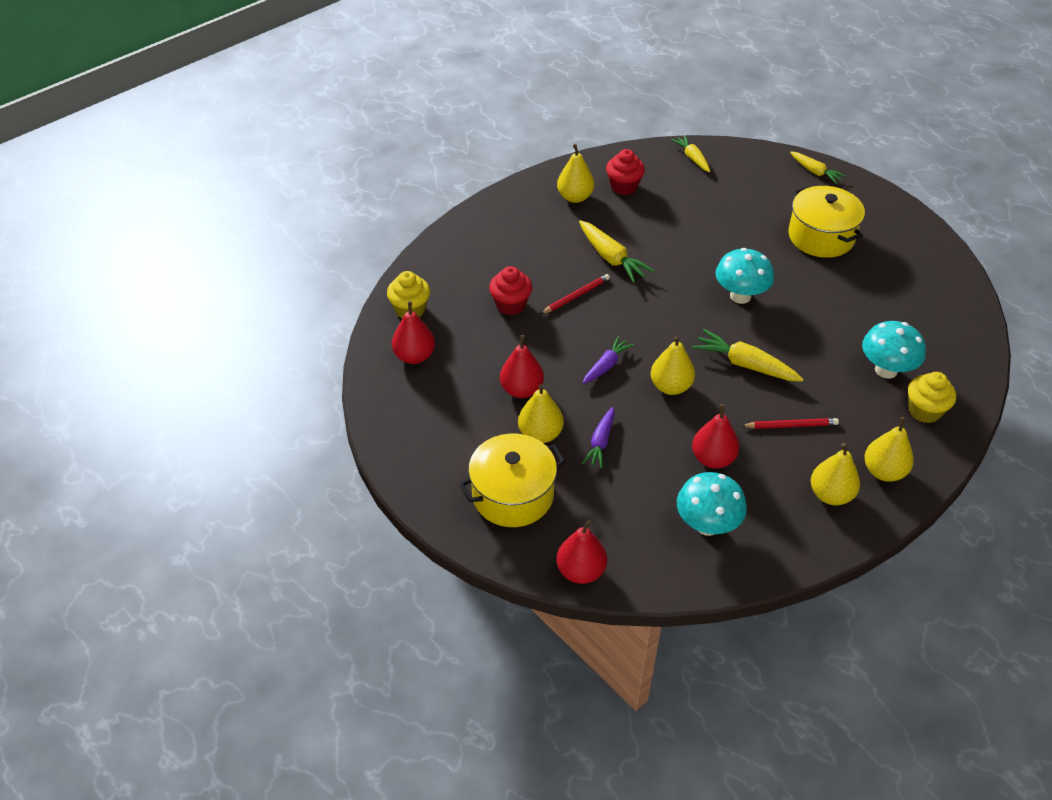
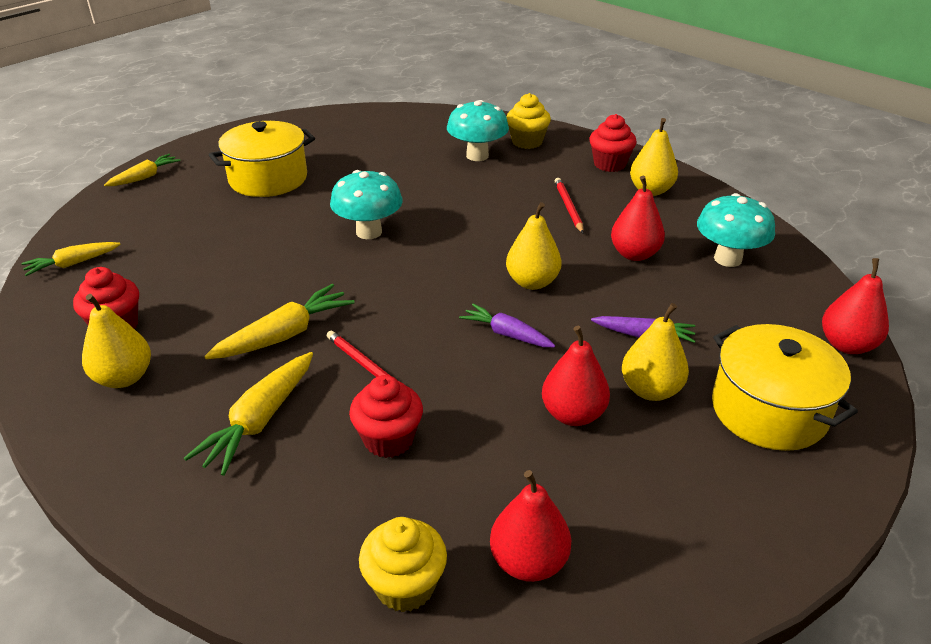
camera: 95 degrees left, 10 degrees down
(744, 364) = (484, 231): yellow carrot -> yellow carrot (259, 421)
(883, 471) = (609, 164): yellow pear -> red cupcake

